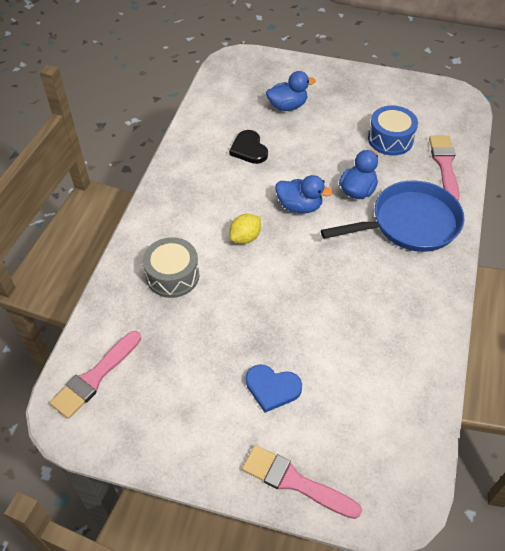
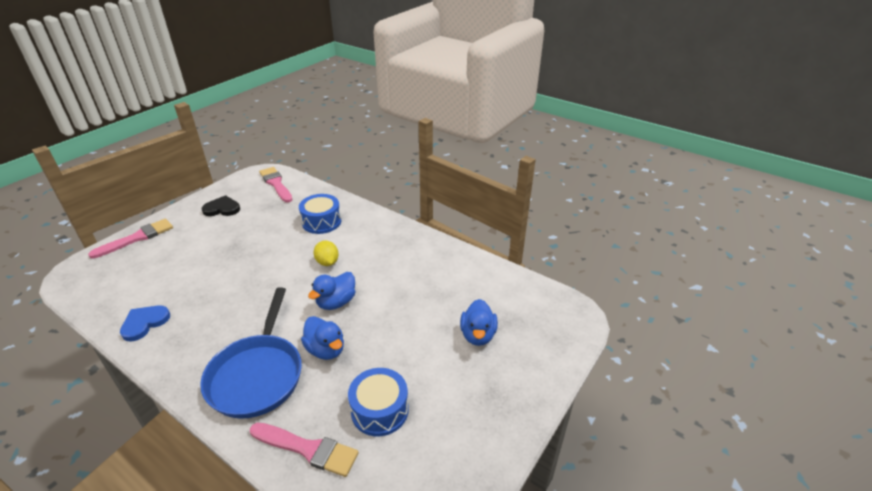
camera: 110 degrees right, 15 degrees down
(172, 276) = (321, 222): grey drum -> blue drum
(249, 149) = (427, 289): black heart -> black heart (222, 208)
(272, 388) = (199, 244): blue heart -> blue heart (144, 323)

